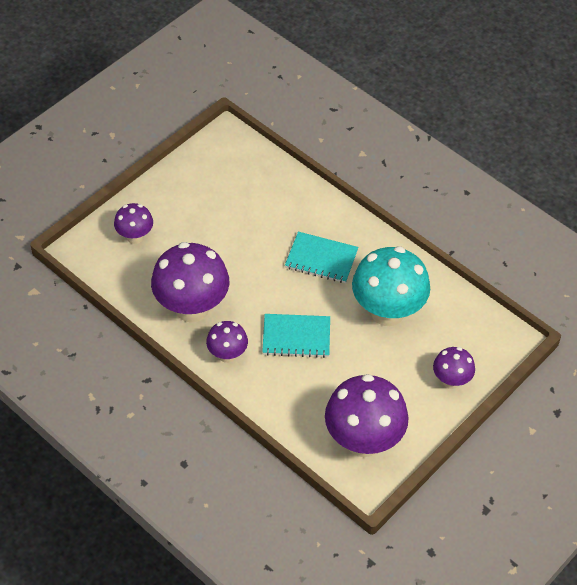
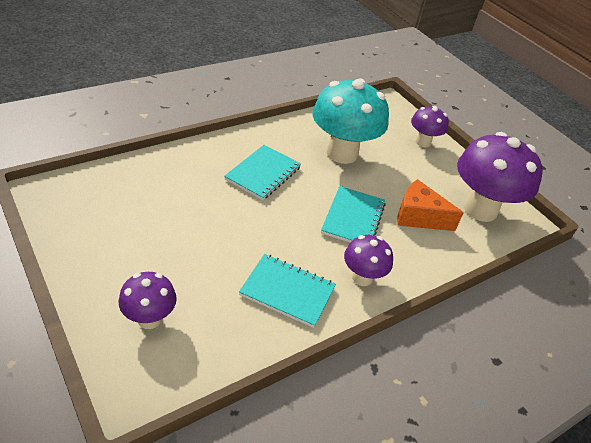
camera: 80 degrees left, 10 degrees down
(192, 308) = (287, 291): purple mushroom -> turquoise notebook
(324, 388) = (419, 217): none -> orange cheese

